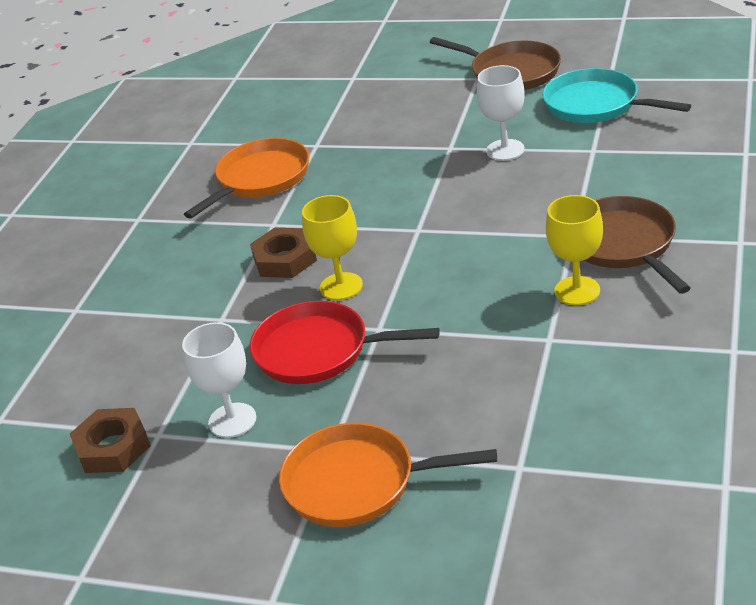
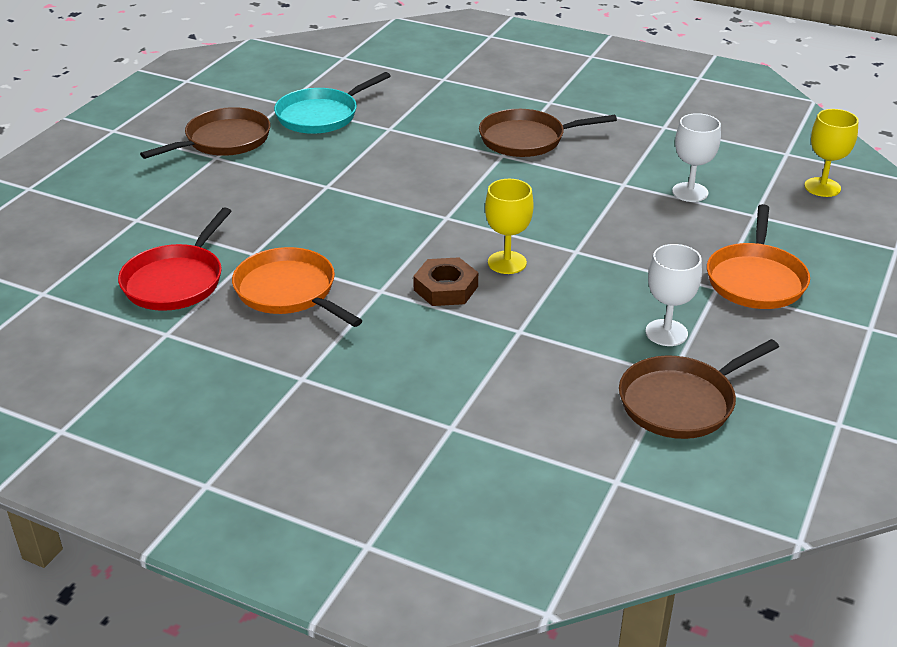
camera: 85 degrees left, 0 degrees up
(112, 447) = (681, 402): brown nut -> brown pan
(318, 351) = (592, 282): red pan -> red pan (176, 281)
(505, 150) = (355, 162): white goblet -> white goblet (690, 192)
(577, 291) = (572, 165): yellow goblet -> yellow goblet (822, 187)

